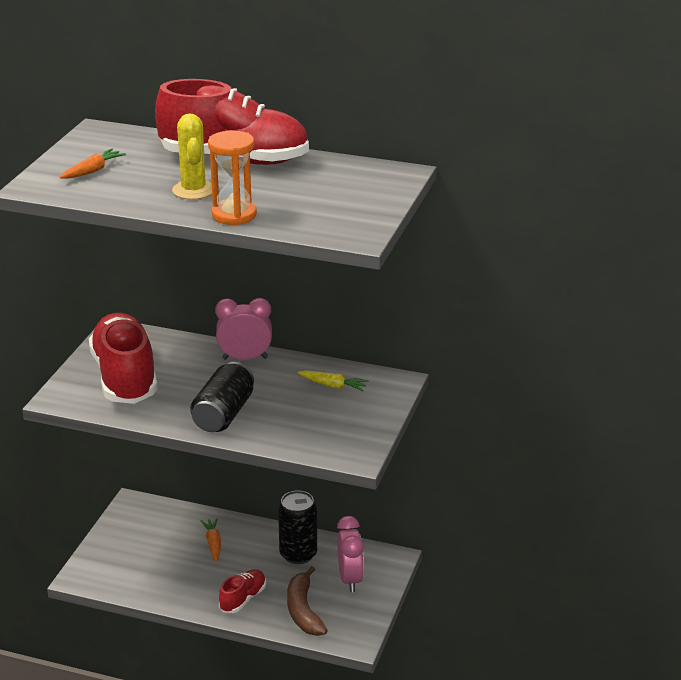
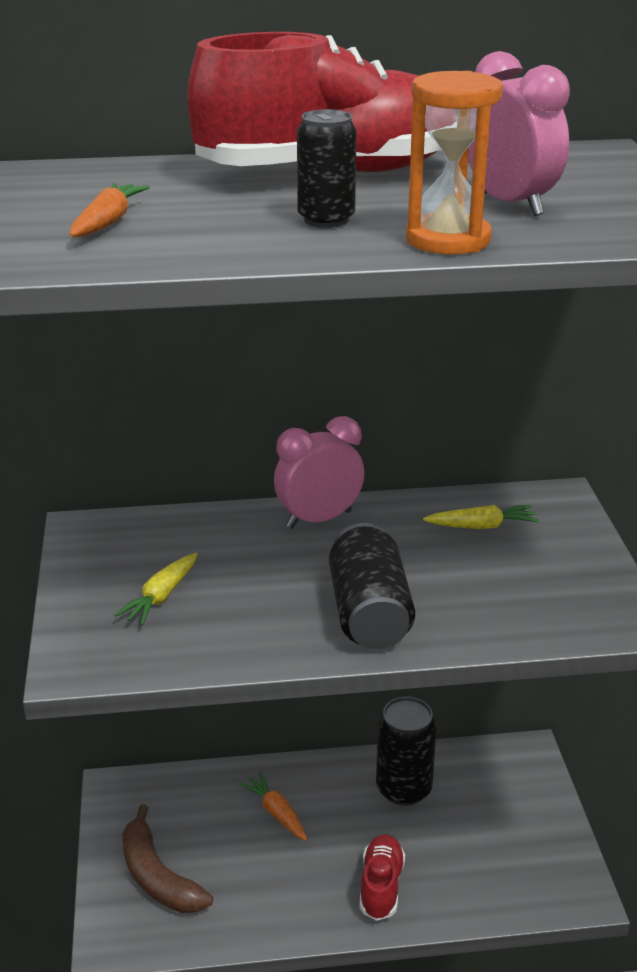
camera: 25 degrees left, 0 degrees up
(125, 377) = (161, 597): red shoe -> yellow carrot
(193, 190) = (326, 219): yellow cactus -> black can
(303, 610) = (476, 874): brown banana -> brown banana (158, 876)
(350, 579) = (498, 802): pink clock -> pink clock (510, 204)

